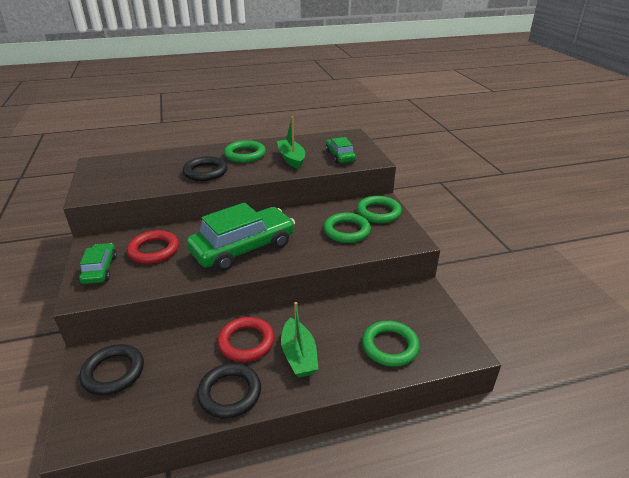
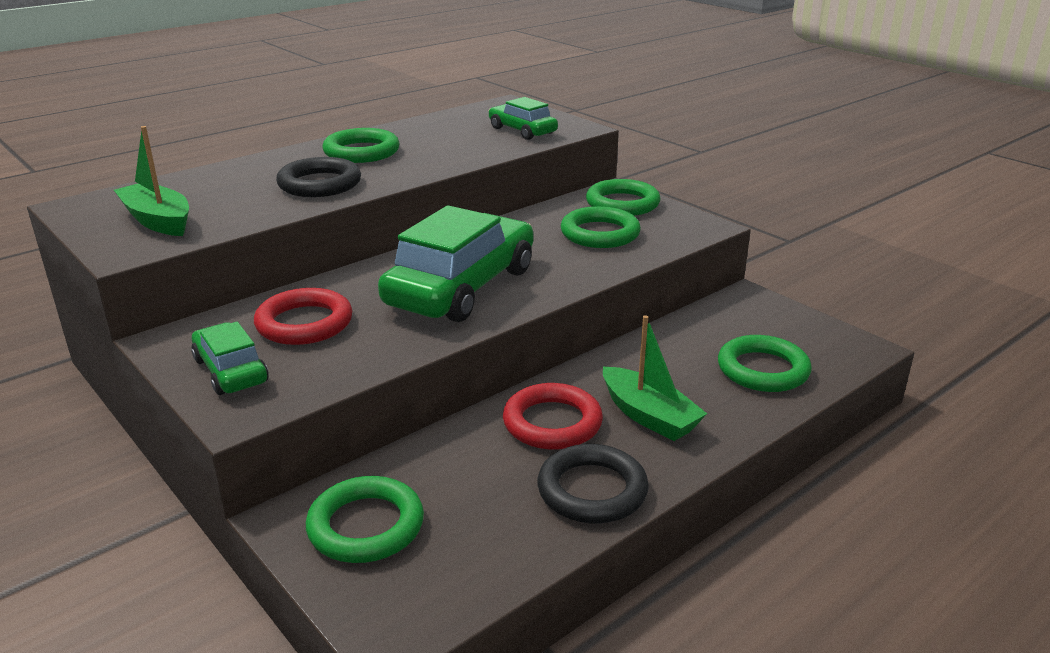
camera: 25 degrees left, 5 degrees down
(113, 372) = (366, 526): black ring -> green ring
(291, 159) = (448, 145): green boat -> green boat (158, 221)

